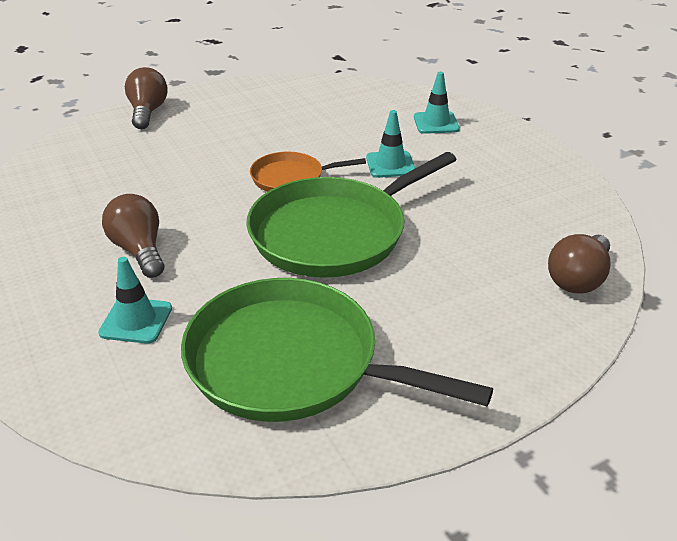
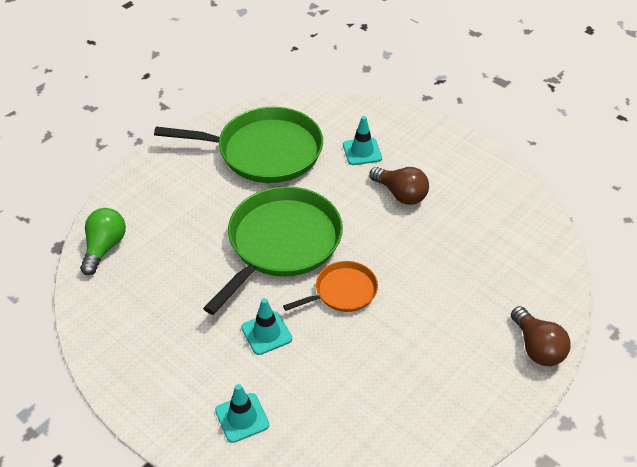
camera: 160 degrees right, 10 degrees up
(578, 279) = (104, 247): brown light bulb -> green light bulb

